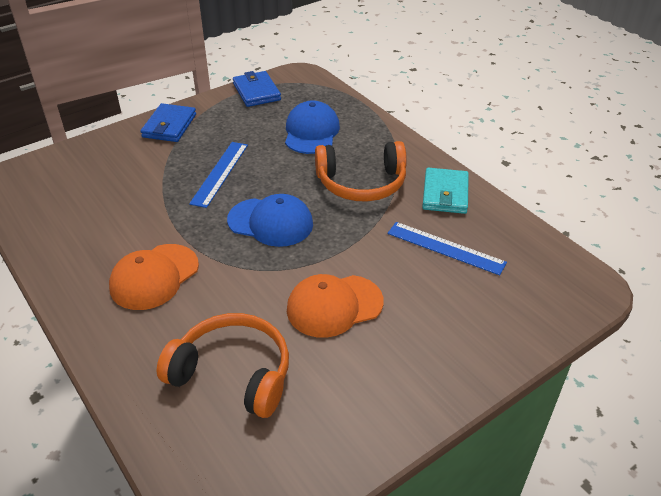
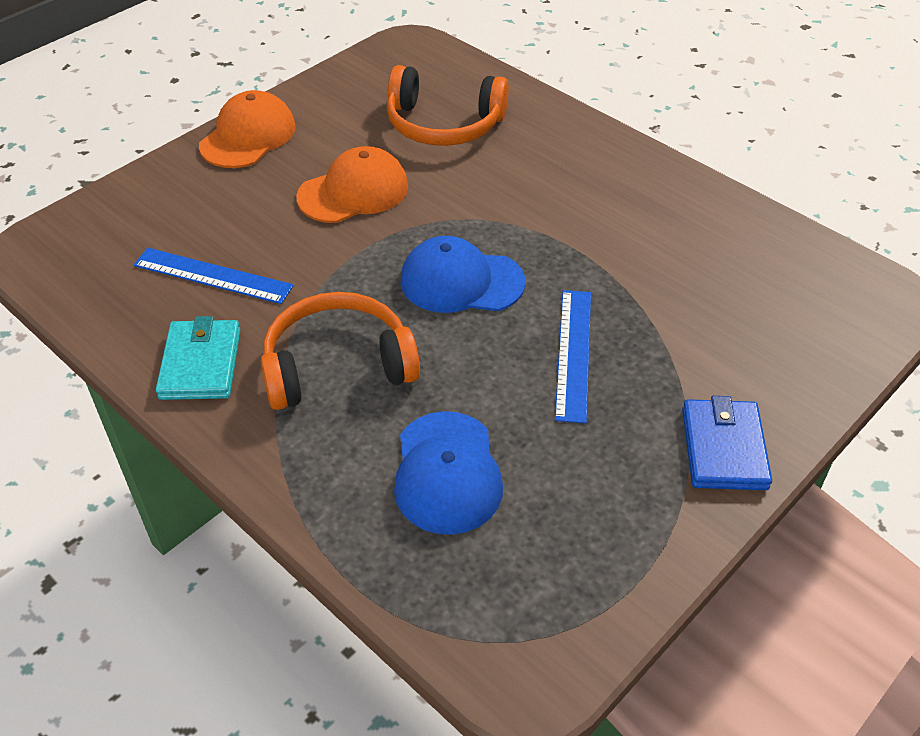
camera: 170 degrees right, 5 degrees up
(154, 277) = (576, 196): orange cap -> orange cap (248, 136)
(256, 92) = (603, 585): blue wallet -> none

